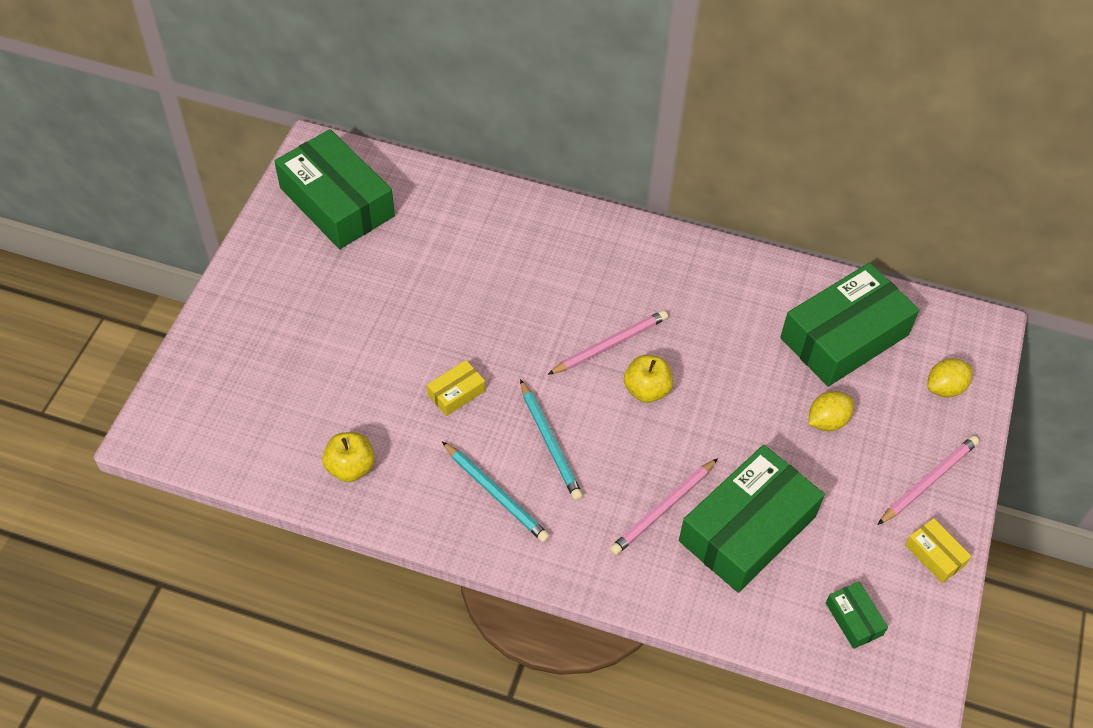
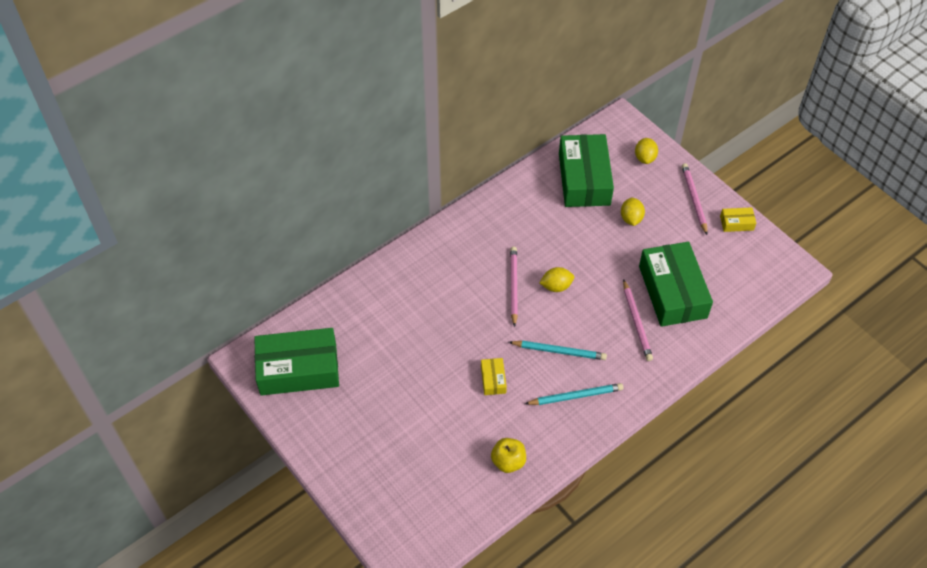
camera: 55 degrees left, 0 degrees up
(646, 390) = (556, 286): yellow apple -> yellow lemon
(854, 619) = (751, 278): green box -> none

